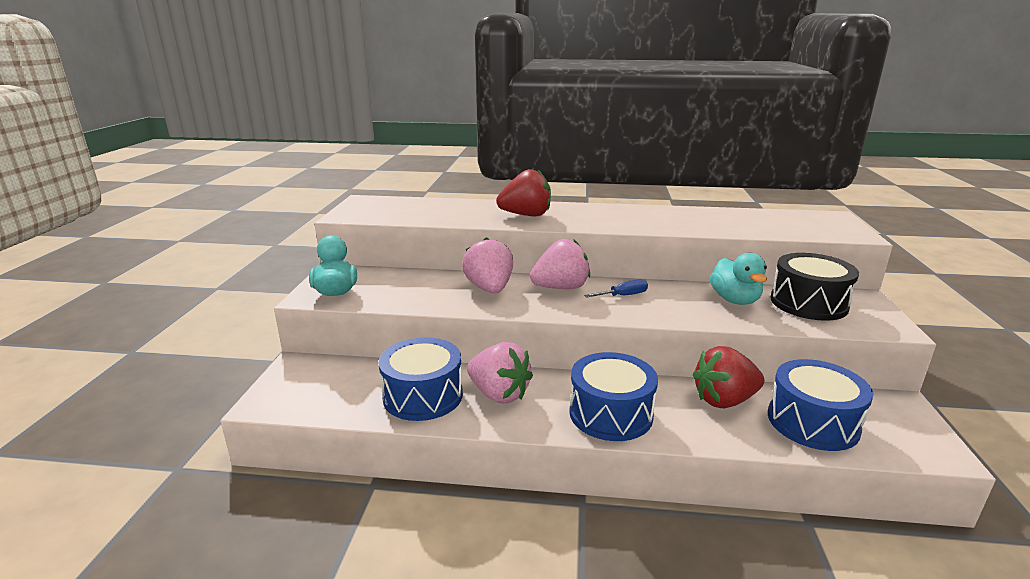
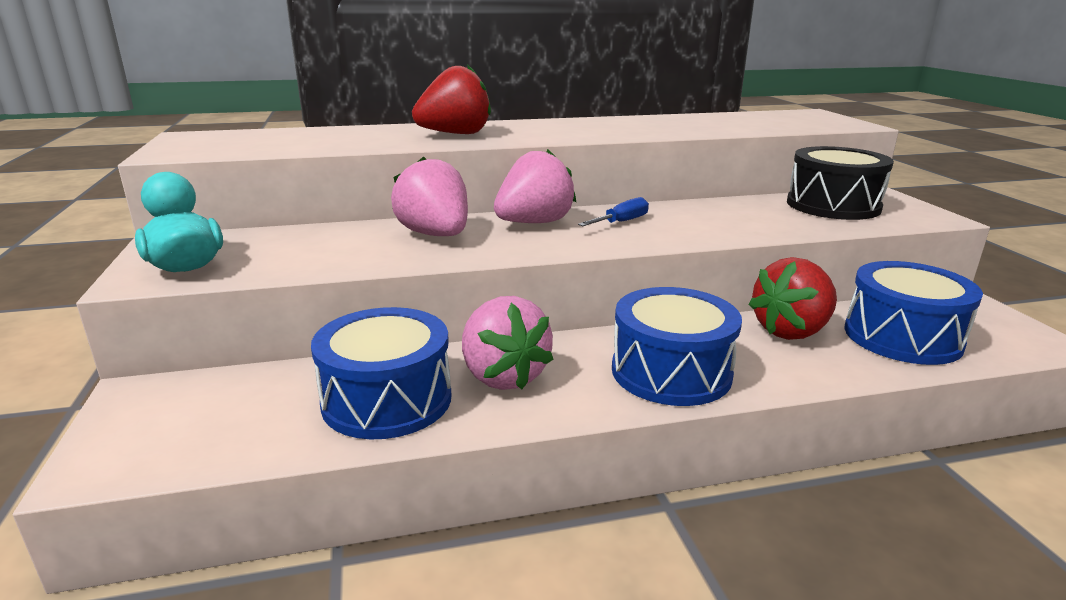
camera: 20 degrees left, 0 degrees up
(499, 394) = (503, 376): pink strawberry -> pink strawberry turned 45 degrees clockwise
(735, 300) = (754, 211): turquoise duck -> none

